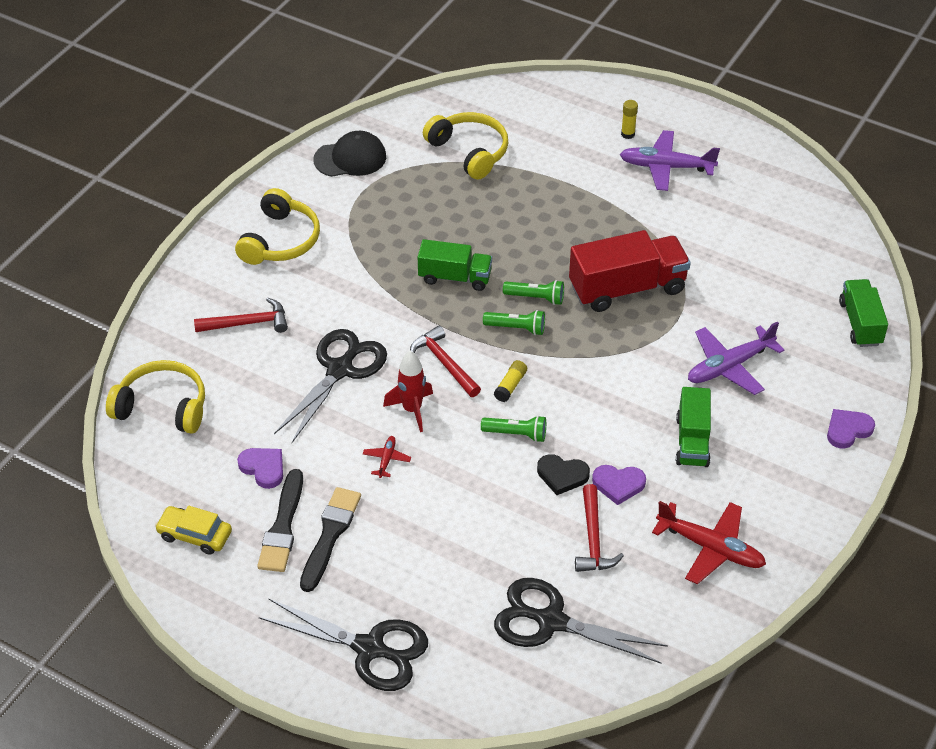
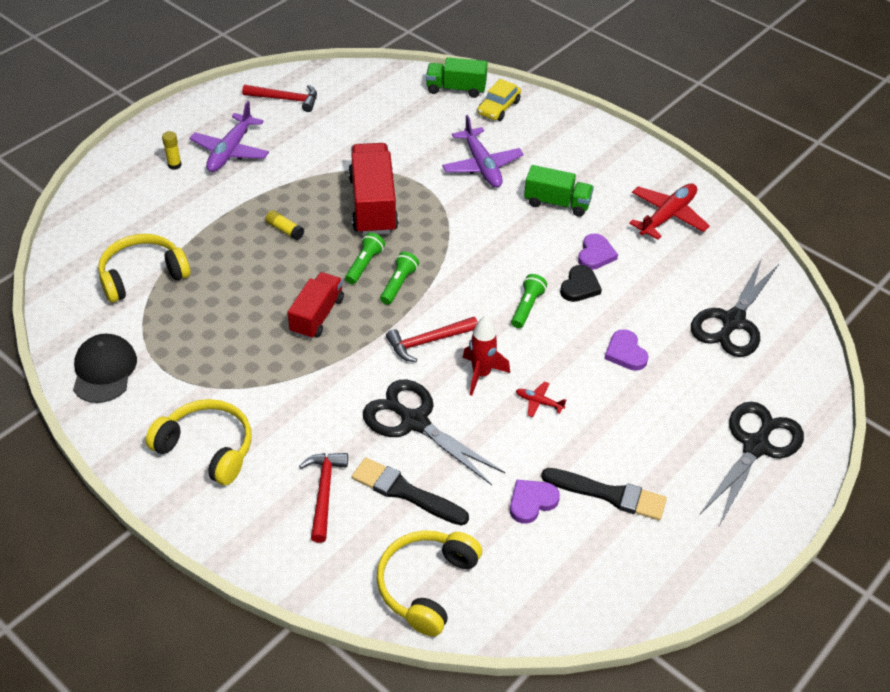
camera: 80 degrees left, 0 degrees up
(195, 535) = (610, 571): yellow car -> yellow car (498, 107)
(330, 535) = (624, 458): black brush -> black brush (405, 492)
(455, 277) = (317, 316): green truck -> red truck
(510, 386) = (468, 301): yellow glue stick -> yellow glue stick (285, 230)
(593, 539) = (650, 280): red hammer -> red hammer (285, 99)
(847, 430) = (563, 121): purple heart -> purple heart (625, 353)

